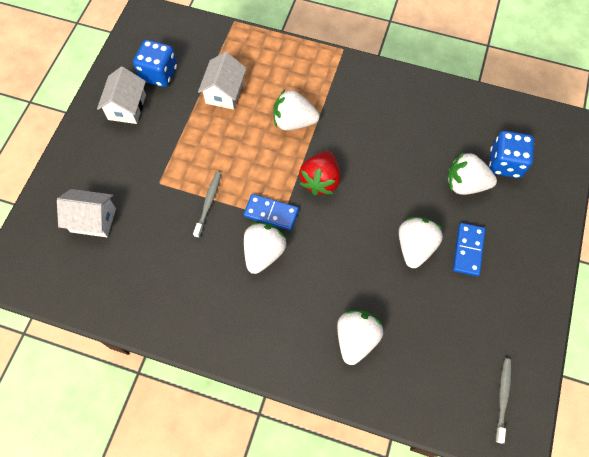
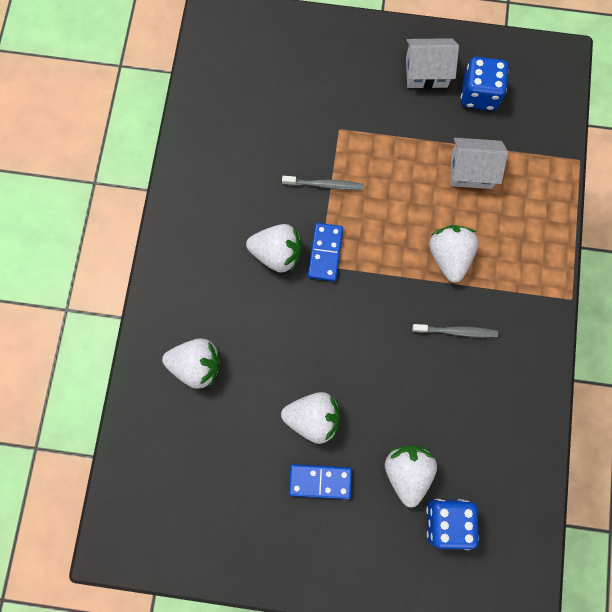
camera: 80 degrees right, 10 degrees up
(93, 220) = (283, 76): white house -> none
(320, 180) = (376, 299): red strawberry -> none
(502, 398) = (154, 530): grey toothbrush -> grey toothbrush (456, 331)

